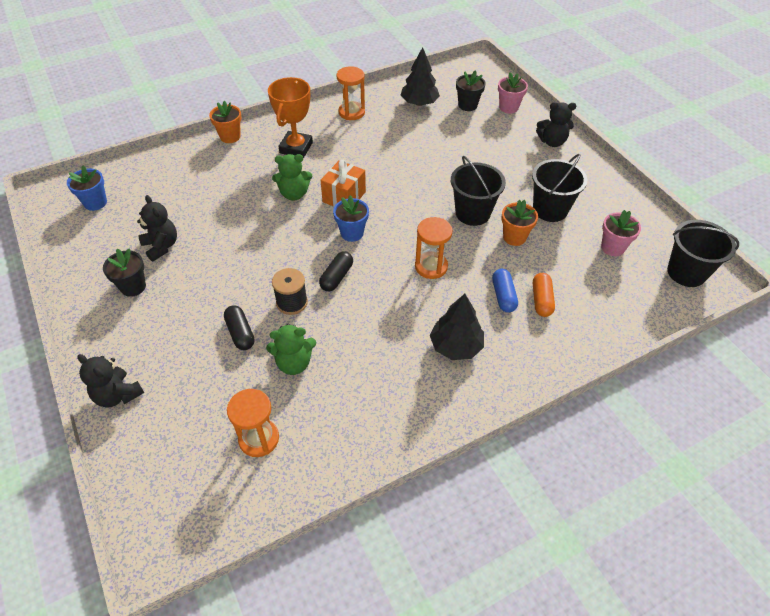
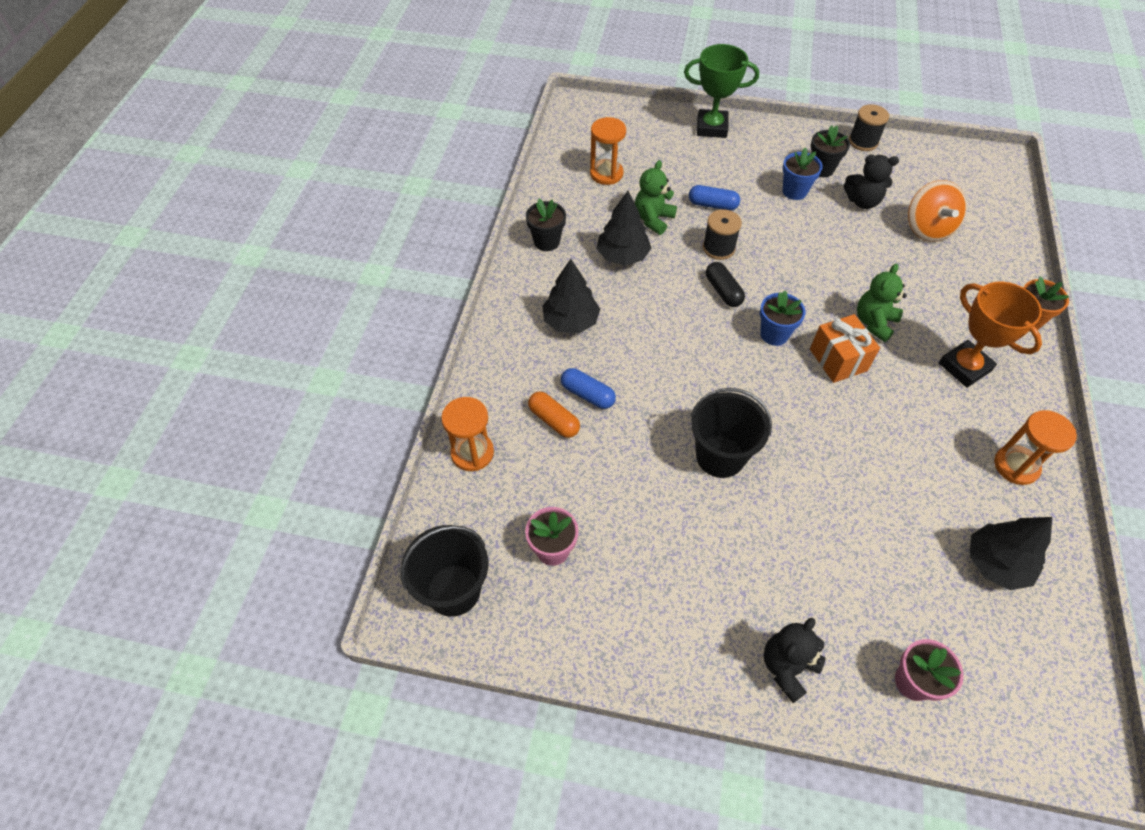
camera: 130 degrees right, 5 degrees up
(71, 277) = (863, 142): none -> black spool
(95, 203) = (963, 184): blue flower pot -> blue flower pot (794, 191)
(118, 395) = (711, 127): black teddy bear -> green trophy
(169, 203) = (927, 229): none -> orange spinning top
(240, 333) = (712, 205): black capsule -> blue capsule
(357, 357) = (622, 256): none -> black tree
(431, 266) = (674, 365): orange hourglass -> orange hourglass (472, 453)
(467, 105) = (953, 625): black flower pot -> black flower pot (546, 241)
(514, 237) = (651, 466): orange flower pot -> none
(550, 209) = (662, 540): black bucket -> none

